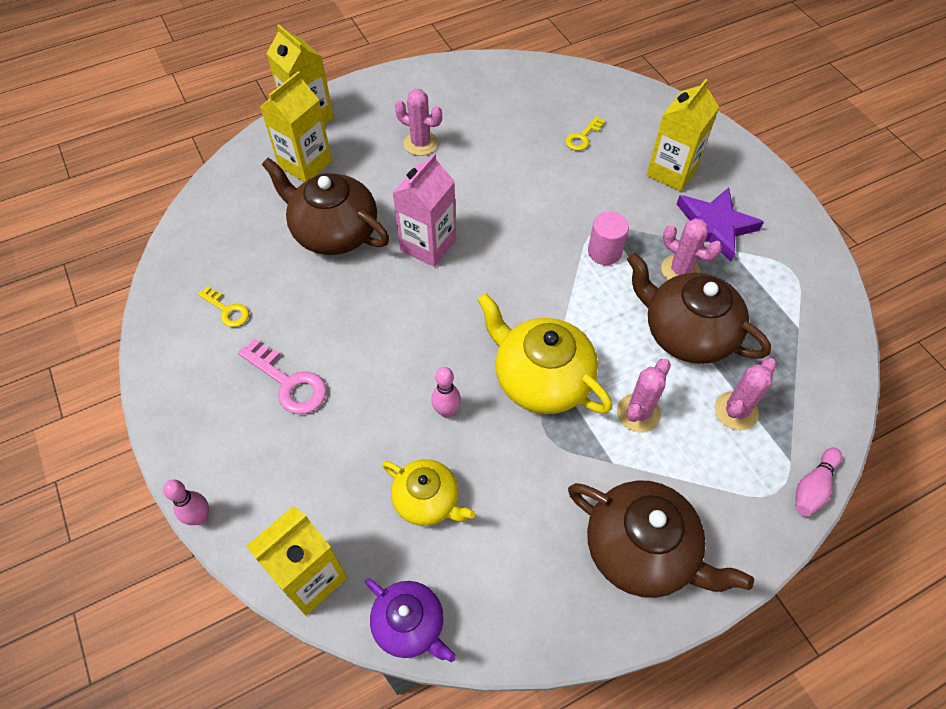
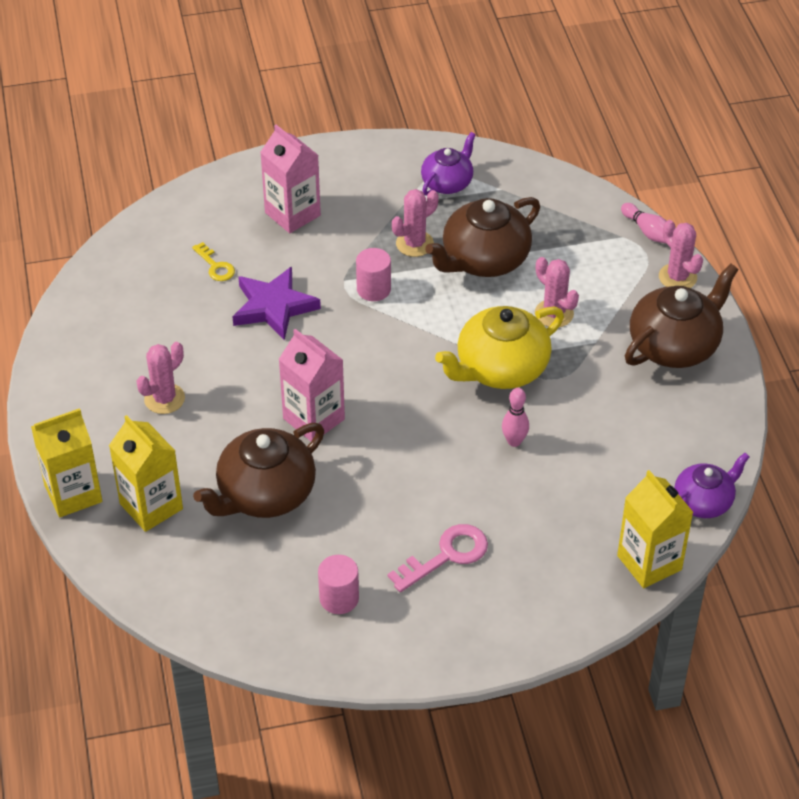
camera: 75 degrees left, 10 degrees down
(200, 517) = (573, 638): pink bowling pin -> none
(227, 310) = (339, 598): yellow key -> pink cylinder
(427, 500) = (598, 471): yellow teapot -> none
(671, 172) = (292, 214): yellow carton -> pink carton
(713, 226) = (372, 206): purple star -> purple star (273, 307)
(736, 411) = (569, 253): pink cactus -> pink cactus (677, 277)
(780, 278) = (447, 183): none -> purple teapot

